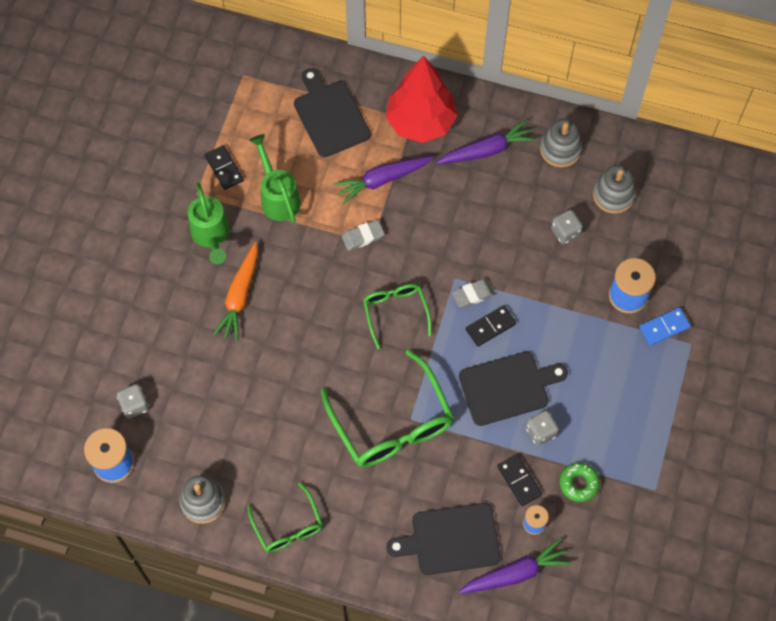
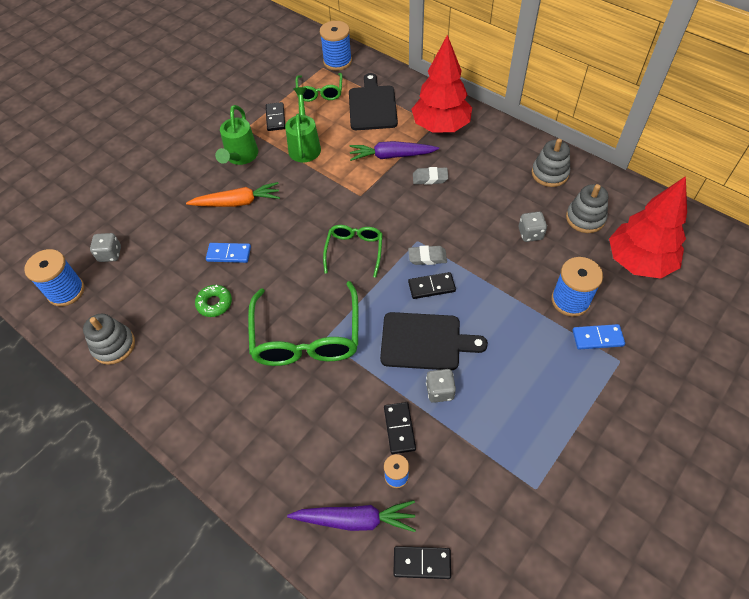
camera: 25 degrees right, 10 degrees down
(240, 296) = (237, 202): orange carrot -> orange carrot turned 135 degrees counterclockwise
(257, 60) = (337, 61): none -> blue spool
(265, 361) = (229, 254): none -> blue domino
(288, 526) = (170, 392): green glasses -> green glasses (320, 92)
(363, 237) = (356, 189): grey eraser -> grey eraser (430, 178)
(450, 540) = (308, 461): black cutting board -> none
(486, 150) = (485, 158): purple carrot -> none
(578, 483) = (457, 453): green donut -> green donut (214, 303)
(584, 586) = (422, 563): none -> black domino
(679, 230) = (639, 262): none -> red tree

